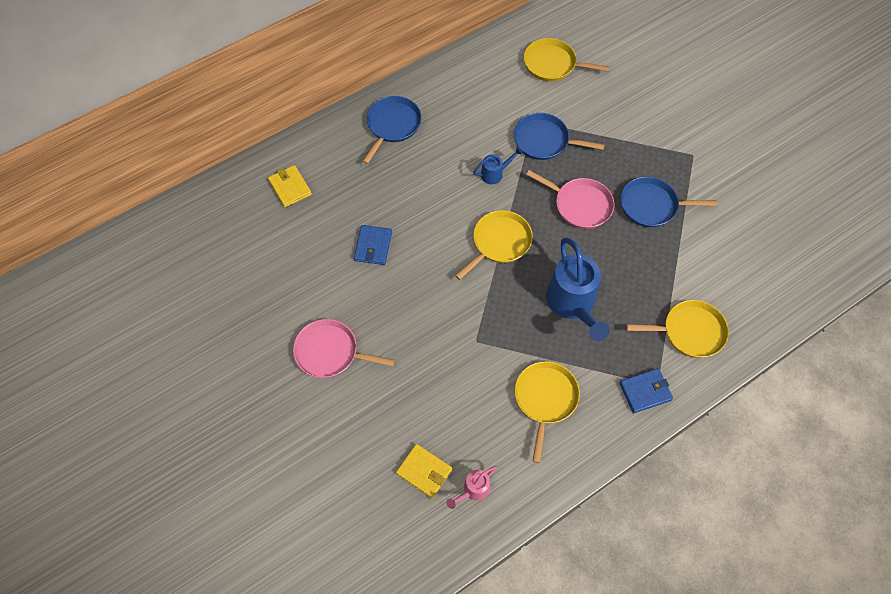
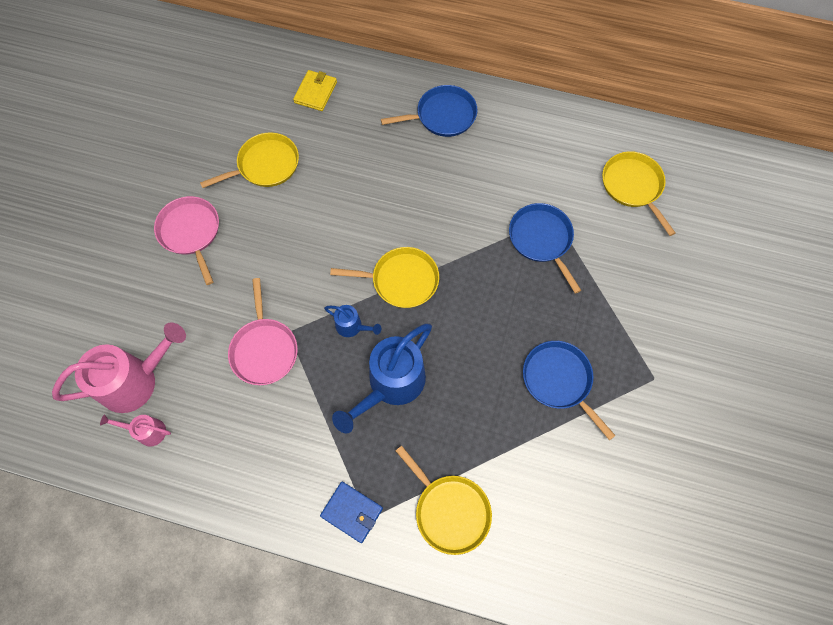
camera: 50 degrees right, 5 degrees up
(373, 246) = (313, 189): blue wallet -> none
(424, 471) = (137, 380): yellow wallet -> pink watering can
(495, 173) = (469, 226): blue watering can -> blue watering can (352, 327)
(545, 399) = (276, 429): yellow pan -> yellow pan (265, 165)
(580, 205) = (501, 318): pink pan -> pink pan (264, 350)

